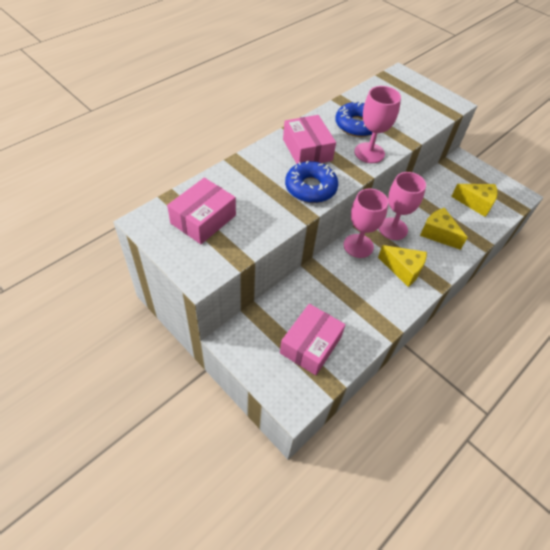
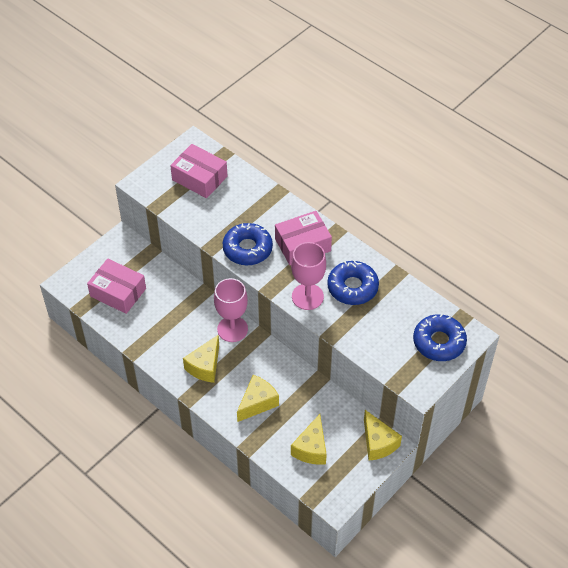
camera: 90 degrees right, 0 degrees up
(393, 229) = (260, 361): pink goblet -> none
(409, 88) = (439, 342): none -> blue donut
(462, 165) = (378, 443): none -> yellow cheese

